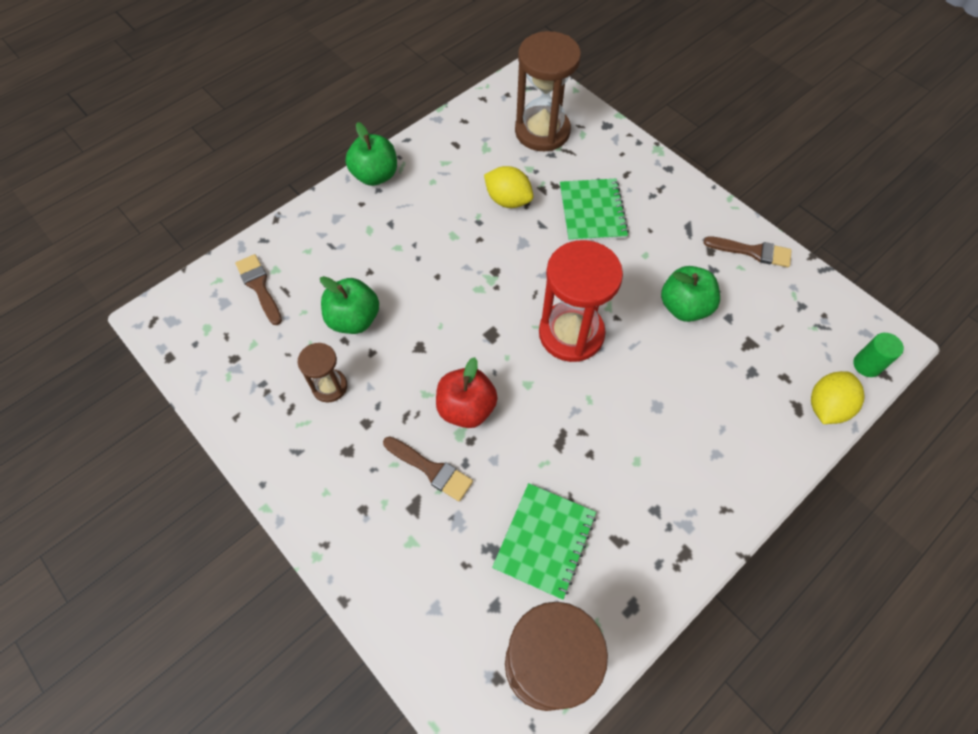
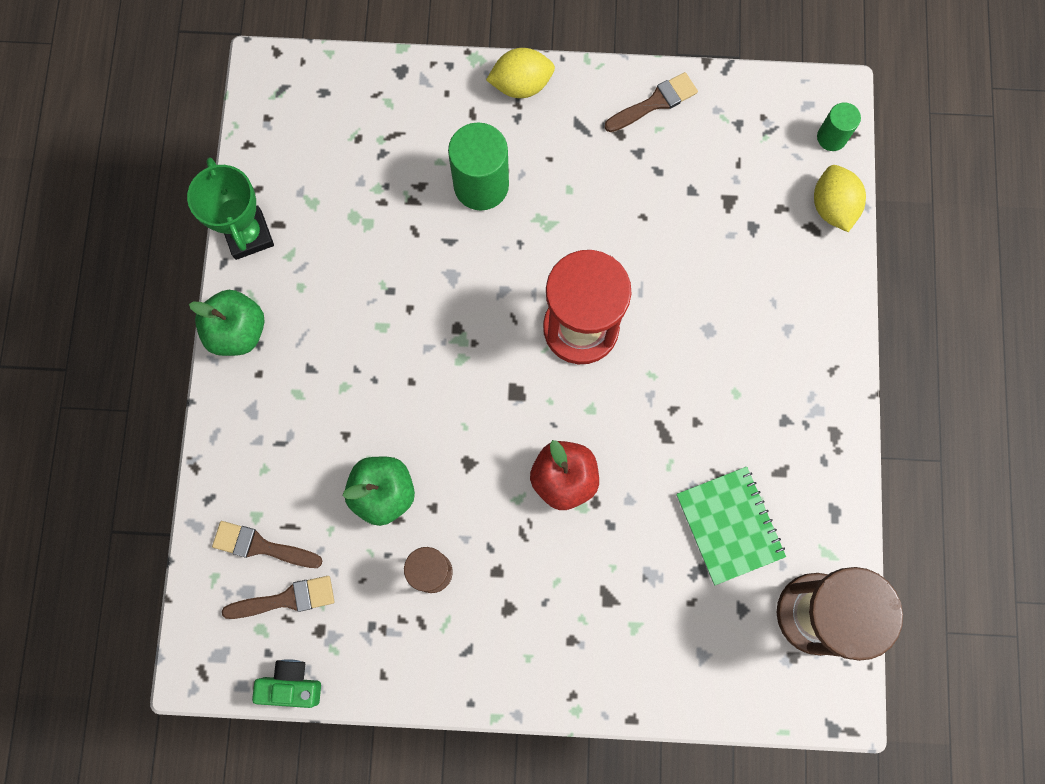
camera: 45 degrees left, 15 degrees up
(185, 372) = (291, 685): none -> green camera
(431, 469) = (590, 557): brown brush -> brown brush (286, 599)
(434, 137) = (248, 235): none -> green trophy
(508, 200) = (393, 242): yellow lemon -> yellow lemon (521, 85)
(542, 131) = (347, 133): brown hourglass -> none
(592, 212) = (481, 185): green notebook -> green cylinder
(684, 307) = (648, 213): green apple -> none

